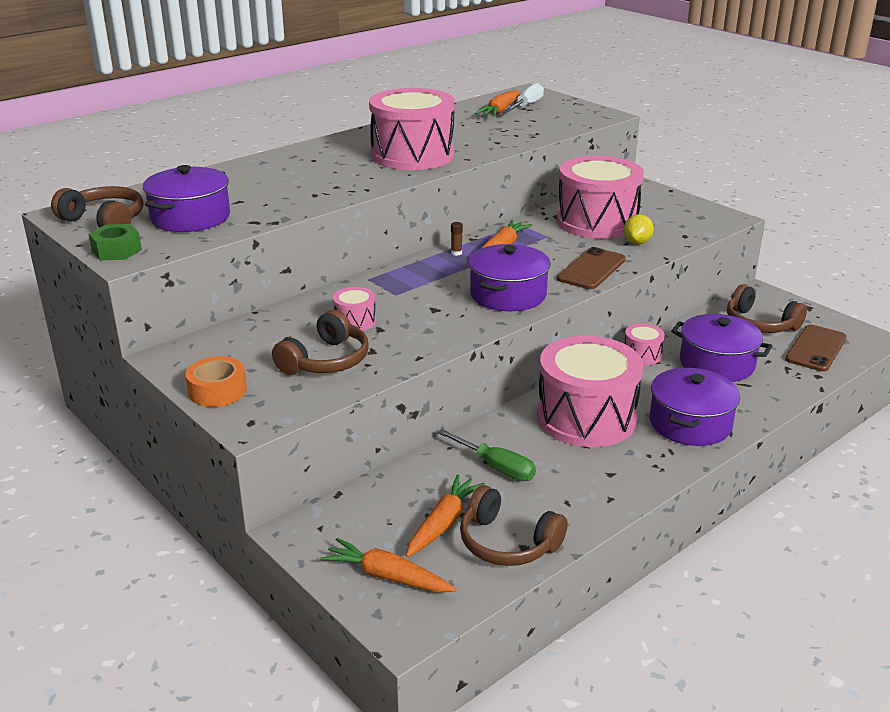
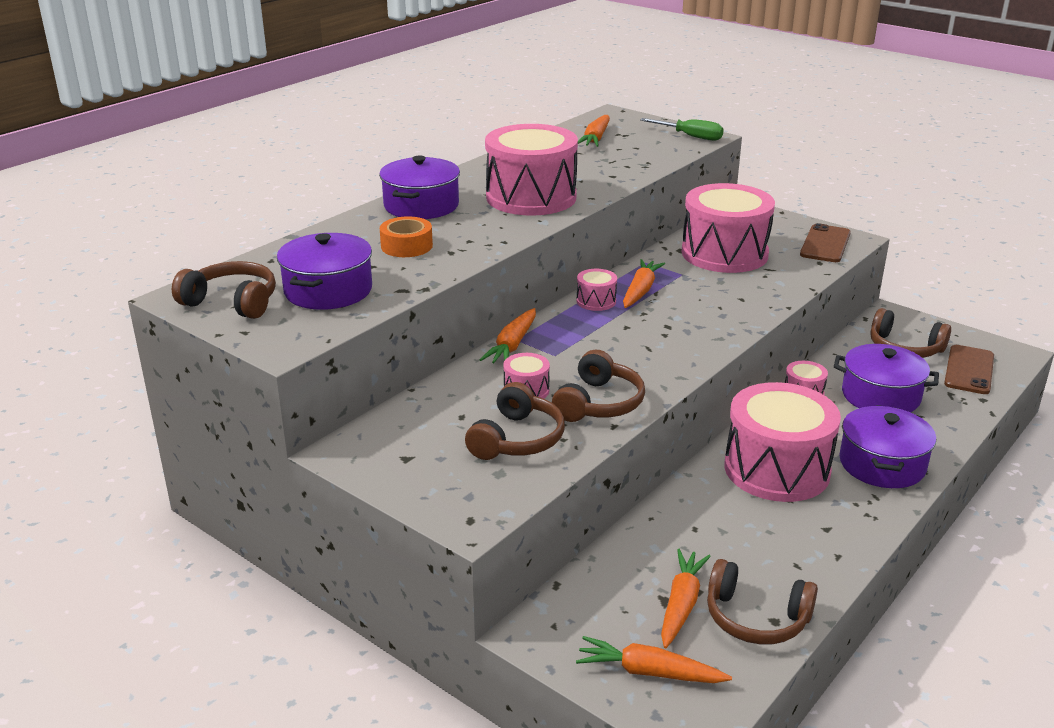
camera: 10 degrees left, 0 degrees up
(116, 250) = (266, 338): green nut -> none
(217, 391) = (415, 487): orange tape -> orange tape (406, 246)
(362, 283) = (512, 345): none -> orange carrot
(414, 337) = (598, 403): none -> brown headphones
(456, 253) = (596, 301): brown glue stick -> pink drum
(496, 467) = (708, 535): green screwdriver -> green screwdriver (690, 136)
(508, 294) = (672, 344): purple pot -> purple pot (421, 206)
(527, 105) = (620, 130): white screwdriver -> none
(591, 269) = (744, 308): brown phone -> brown phone (825, 244)
(637, 242) = (775, 274): yellow lemon -> none

